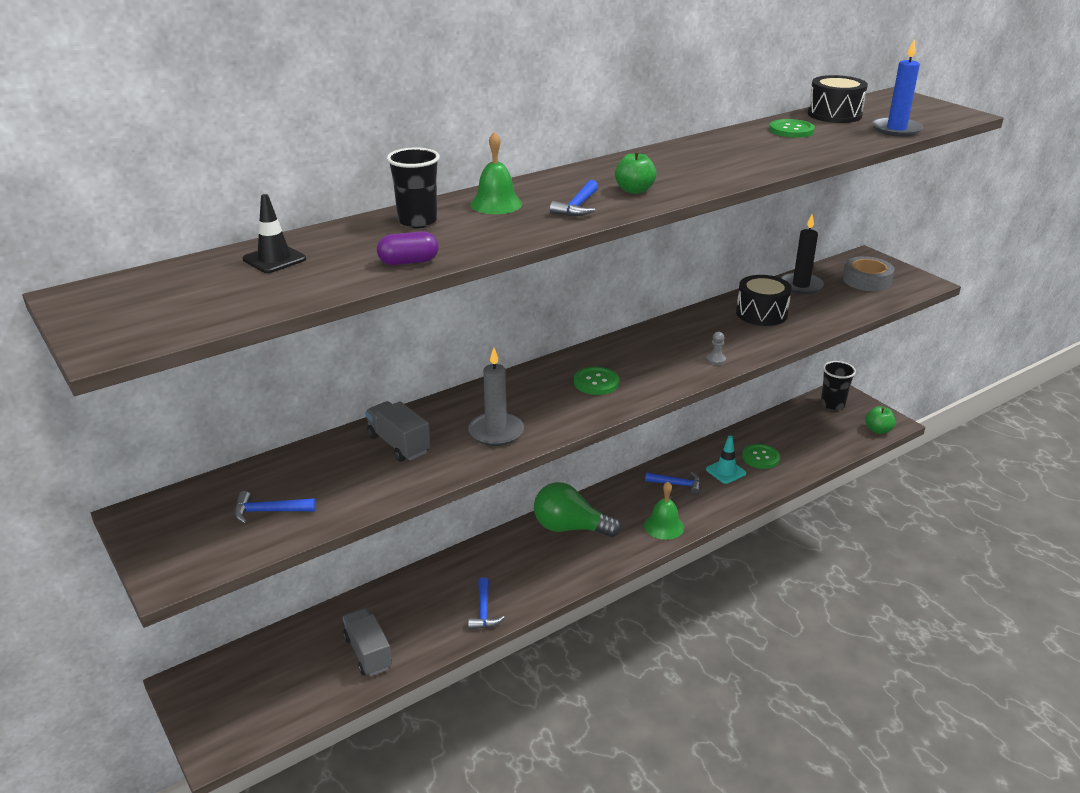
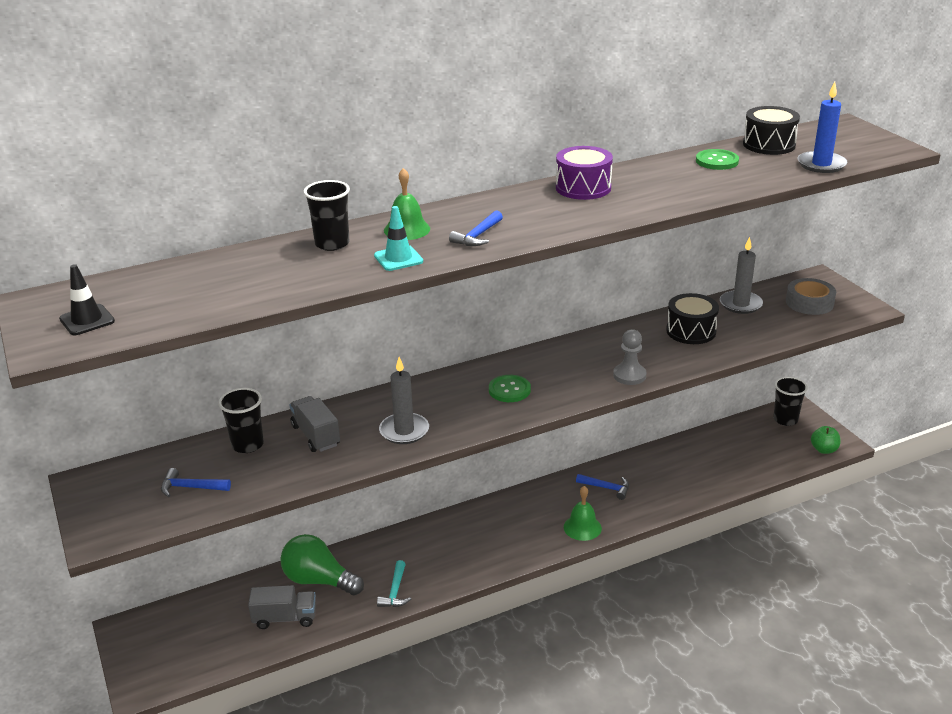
camera: 10 degrees right, 0 degrees up
(274, 259) = (200, 275): black traffic cone -> black traffic cone (87, 320)
(323, 460) = (247, 445): none -> black cup
(368, 653) = (285, 618): grey truck -> grey truck turned 105 degrees clockwise
(408, 262) = (309, 284): purple capsule -> none
(484, 611) = (395, 591): blue hammer -> turquoise hammer
(570, 528) = (493, 521): green light bulb -> green light bulb (318, 580)
(634, 190) = (536, 221): green apple -> none
(667, 158) = (583, 188): none -> purple drum
(716, 360) = (629, 375): grey pawn -> grey pawn, size x1.76
(725, 471) = (657, 479): turquoise traffic cone -> turquoise traffic cone (398, 258)
(760, 457) = (696, 468): green button -> none
(800, 285) = (740, 304): black candle -> grey candle

